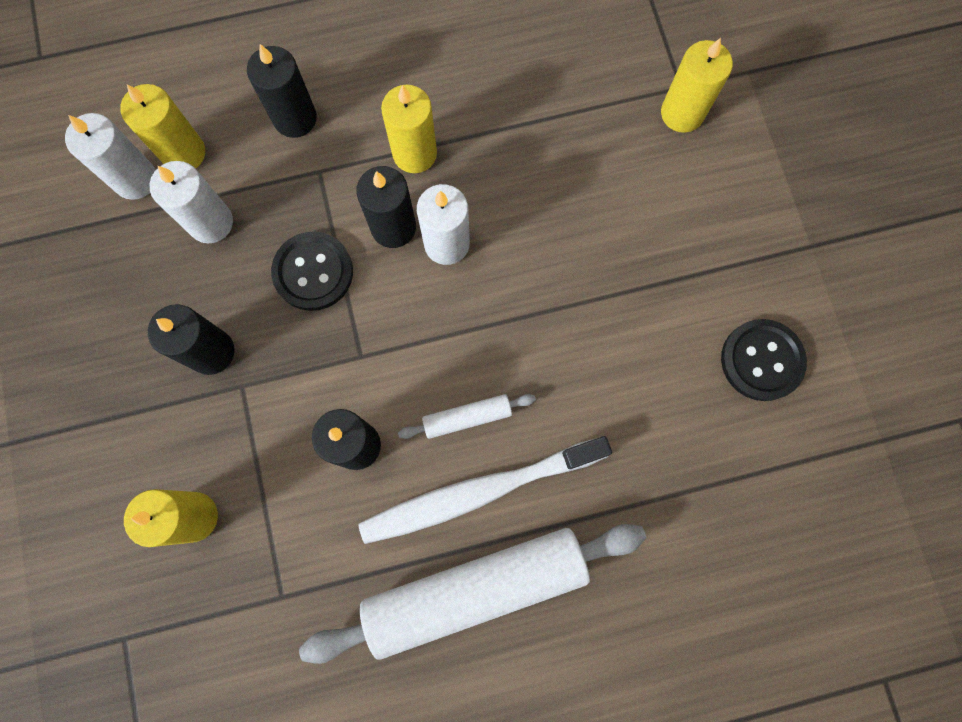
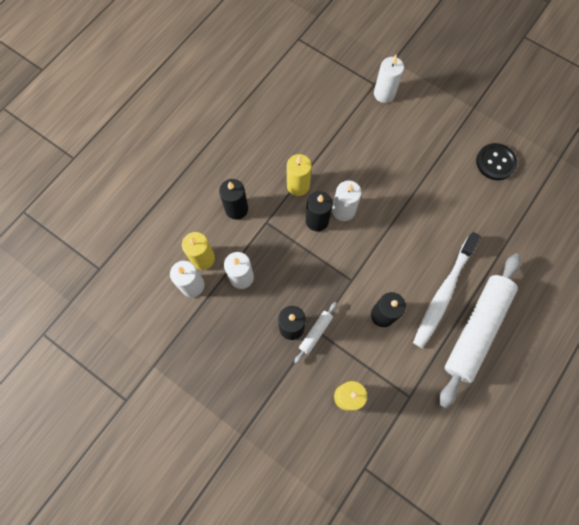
camera: 40 degrees left, 5 degrees down
(313, 272) = (302, 263): black button -> none
(467, 417) = (413, 269): white rolling pin -> white rolling pin (315, 333)
(682, 113) = (384, 94): yellow candle -> white candle

